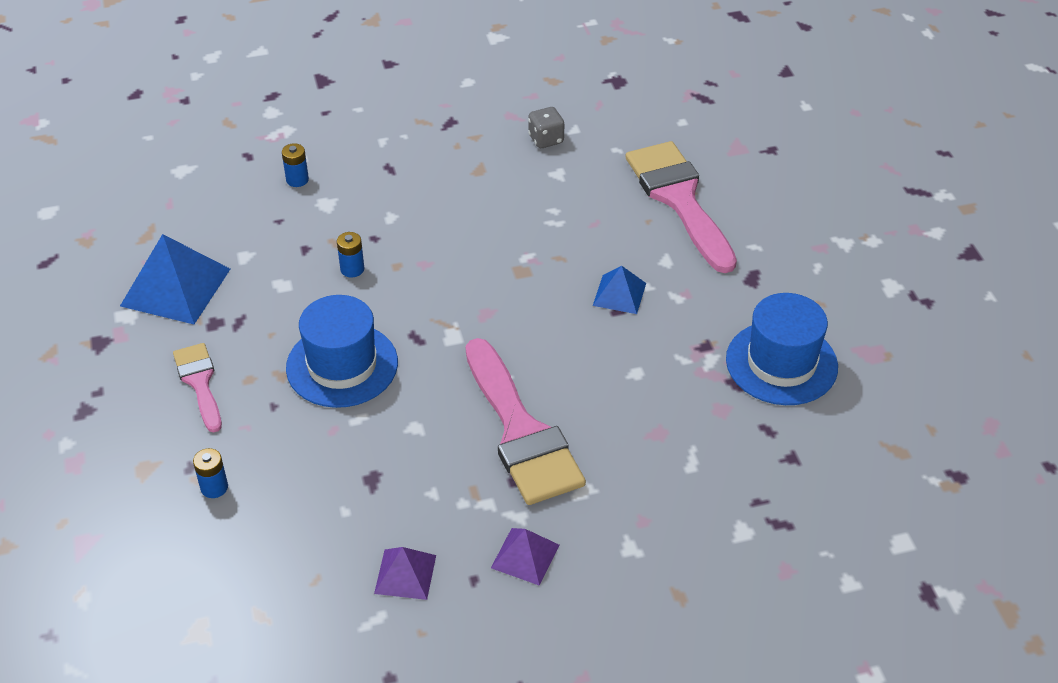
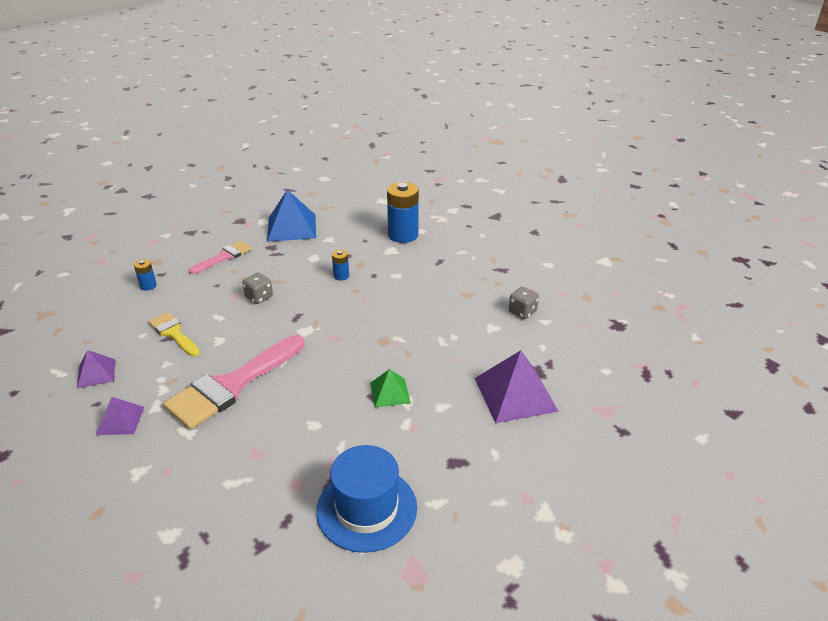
camera: 65 degrees right, 10 degrees down
(297, 180) = (403, 235): blue battery -> blue battery, size x2.12
(342, 365) = (259, 297): blue hat -> grey dice
(365, 474) = (173, 333): none -> yellow brush
(619, 294) = (390, 392): blue pyramid -> green pyramid
(679, 199) = (515, 394): pink brush -> purple pyramid

